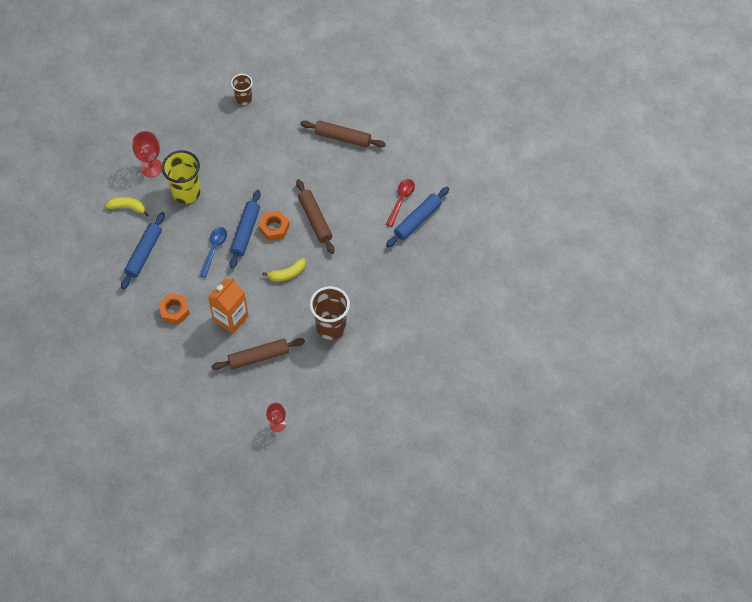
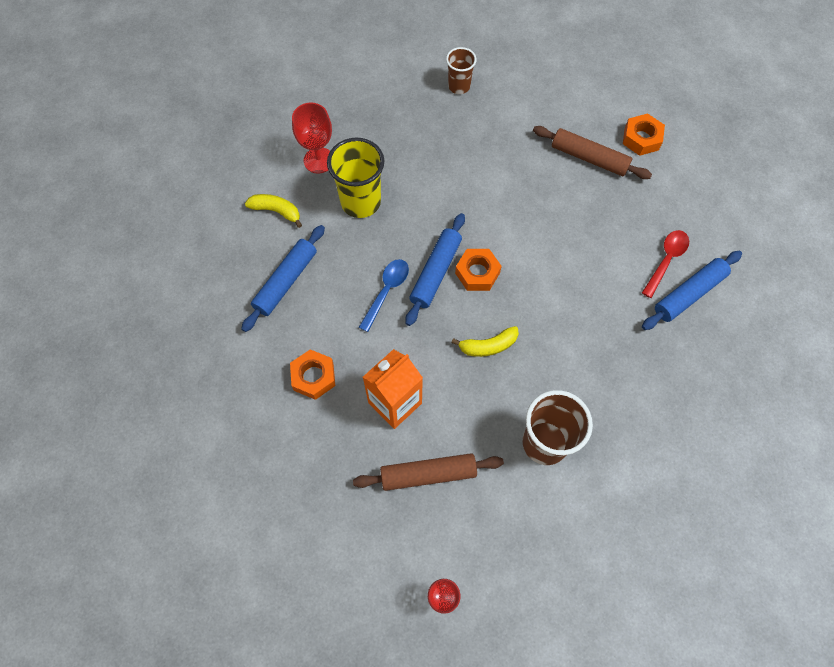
camera: 10 degrees right, 5 degrees up
(315, 219) = (538, 269): brown rolling pin -> none
(378, 118) = (641, 138): none -> orange nut

